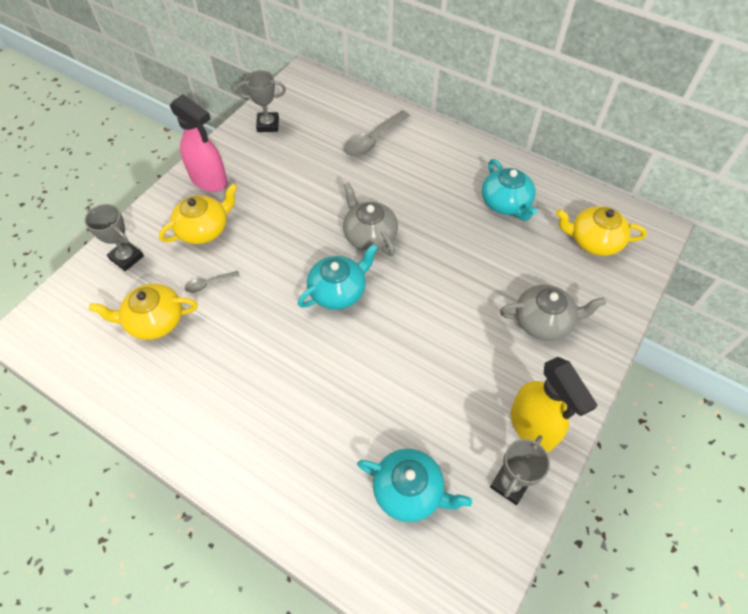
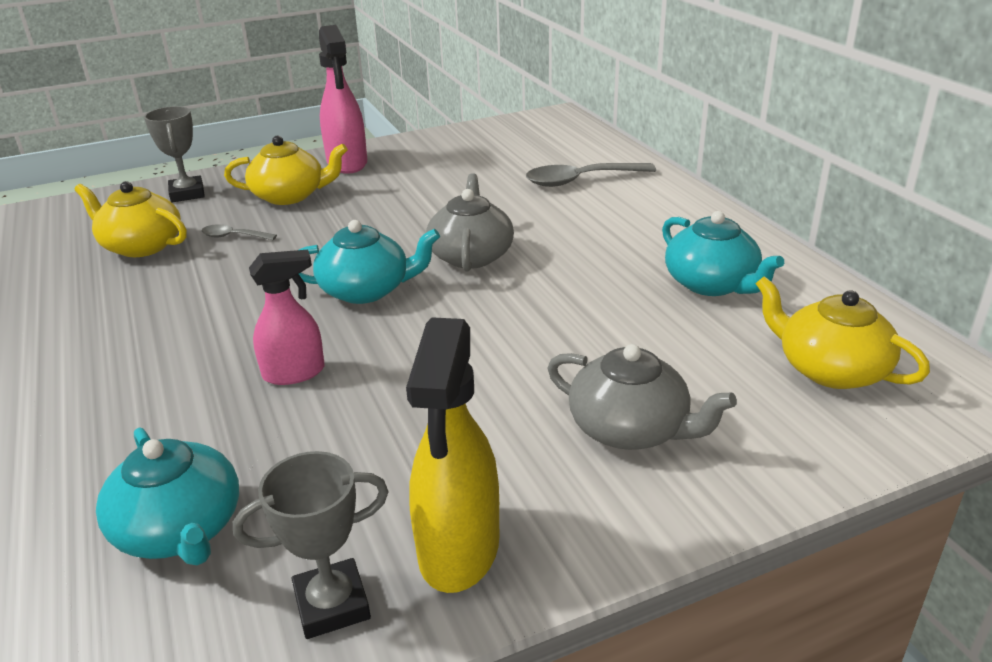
camera: 35 degrees right, 25 degrees down
(268, 125) = (467, 140): grey trophy -> none
(362, 370) = (295, 373): none -> pink spray bottle
(506, 203) = (712, 284): turquoise teapot -> turquoise teapot turned 45 degrees counterclockwise

